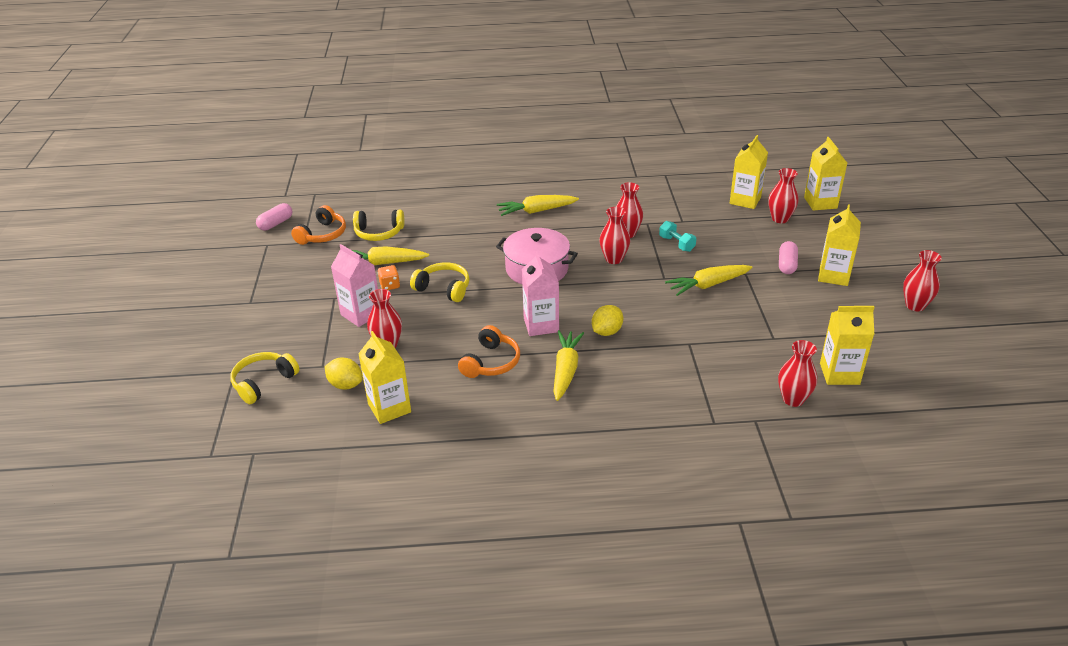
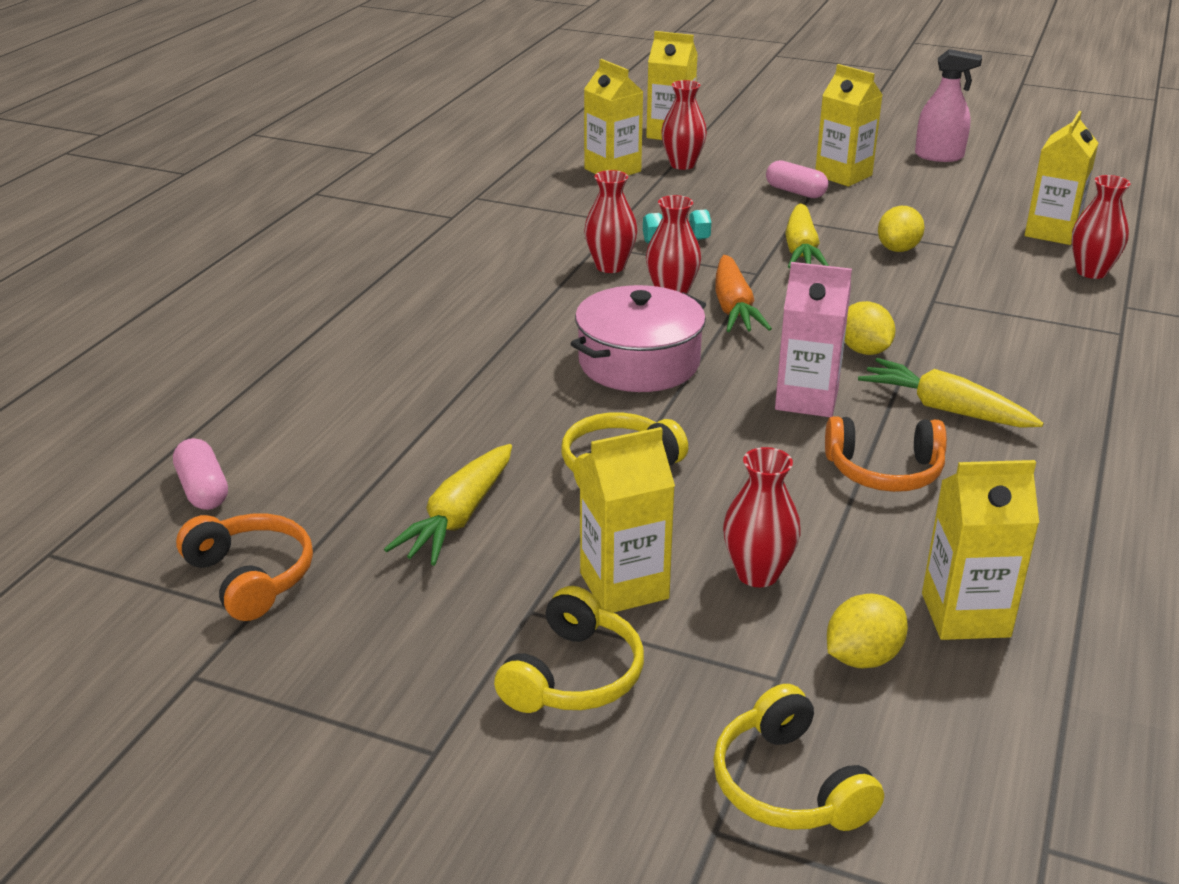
camera: 65 degrees left, 5 degrees down
(276, 223) = (109, 643): pink capsule -> pink capsule (203, 490)
(361, 314) = (624, 586): pink carton -> yellow carton
(379, 233) = (334, 498): yellow headphones -> yellow headphones (574, 675)
(390, 285) = (550, 527): orange dice -> none
(491, 362) = (884, 471): orange headphones -> orange headphones turned 135 degrees clockwise
(536, 211) = (456, 318): yellow carrot -> none
(616, 281) = (733, 308): none -> orange carrot
(745, 318) = (898, 249): none -> yellow lemon
(915, 305) = (939, 156): red vase -> pink spray bottle

